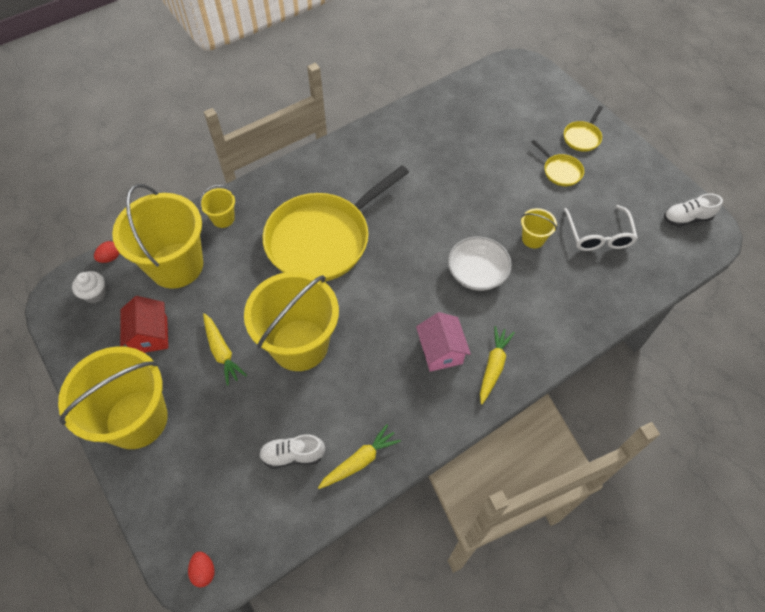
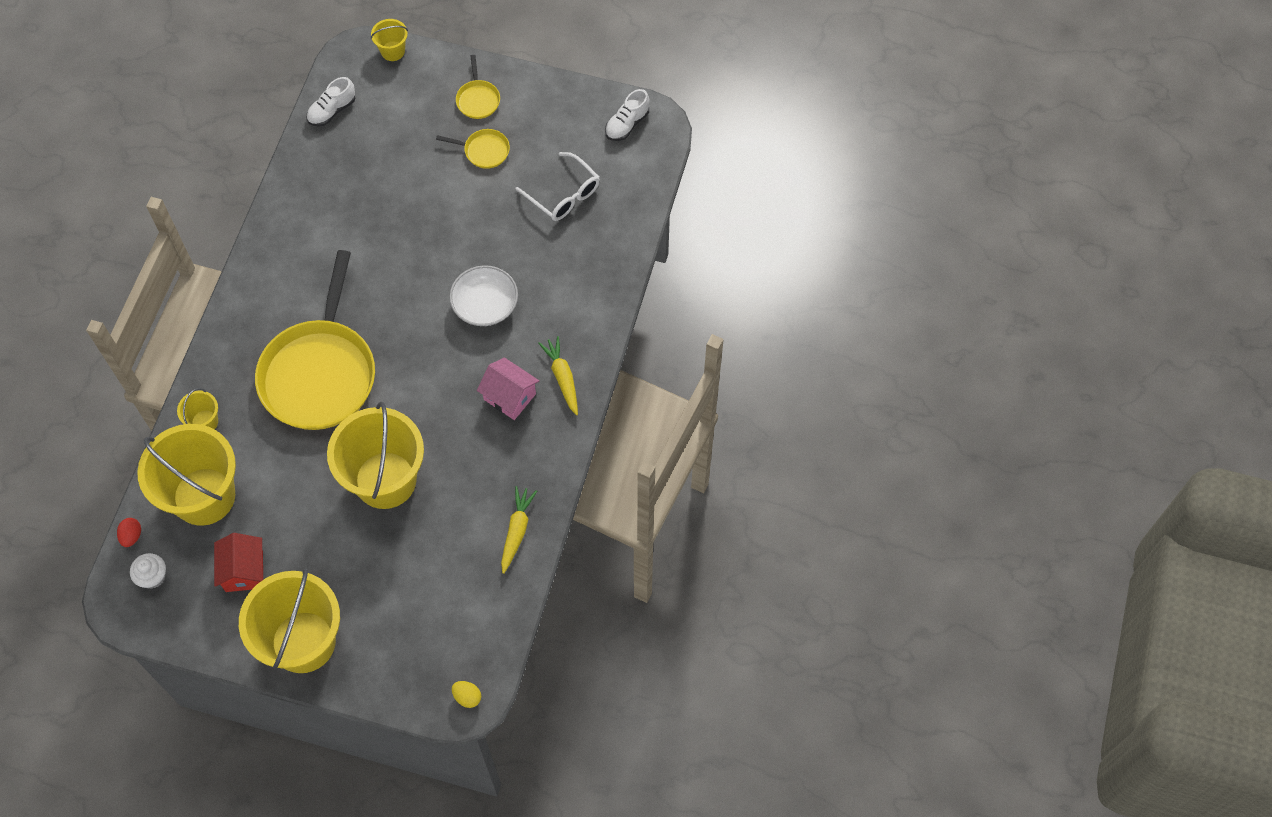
camera: 40 degrees left, 5 degrees up
(150, 335) = (244, 571): red house -> red house turned 45 degrees clockwise
(204, 571) = (467, 697): red egg -> yellow egg
(222, 352) = (323, 536): yellow carrot -> none
(292, 455) = (460, 567): white shoe -> white shoe (332, 111)
(533, 239) = (509, 238): yellow bucket -> yellow bucket (393, 51)

